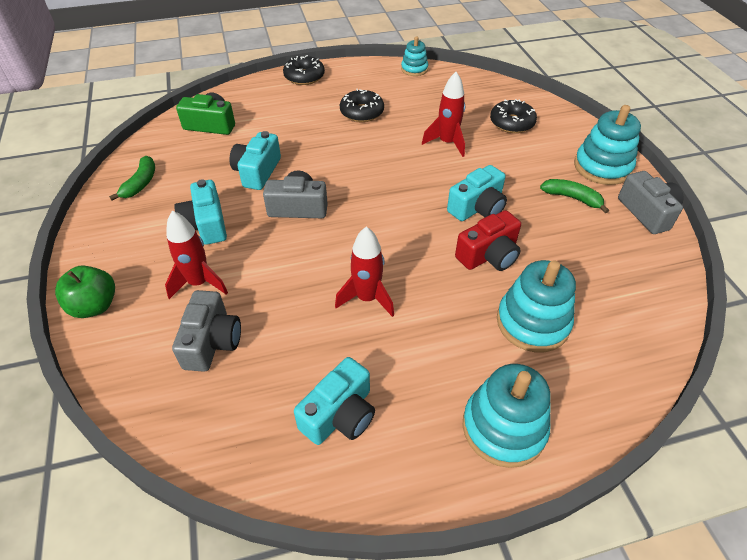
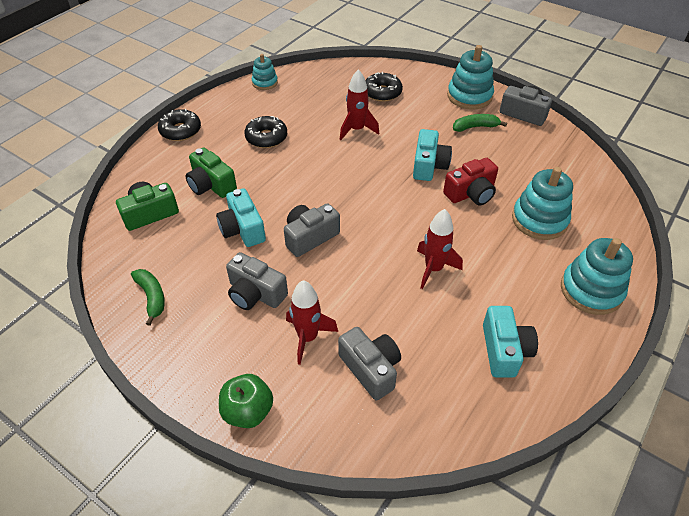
camera: 40 degrees left, 0 degrees up
(206, 225) = (255, 293): turquoise camera -> grey camera
(276, 127) = (211, 185): none -> green camera
(489, 255) = (471, 193): red camera -> red camera turned 45 degrees clockwise

